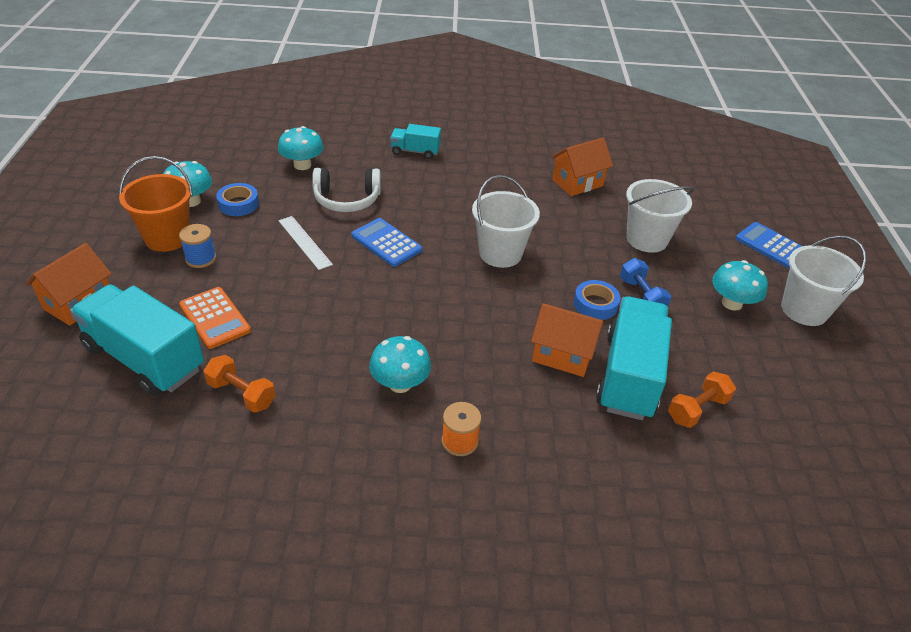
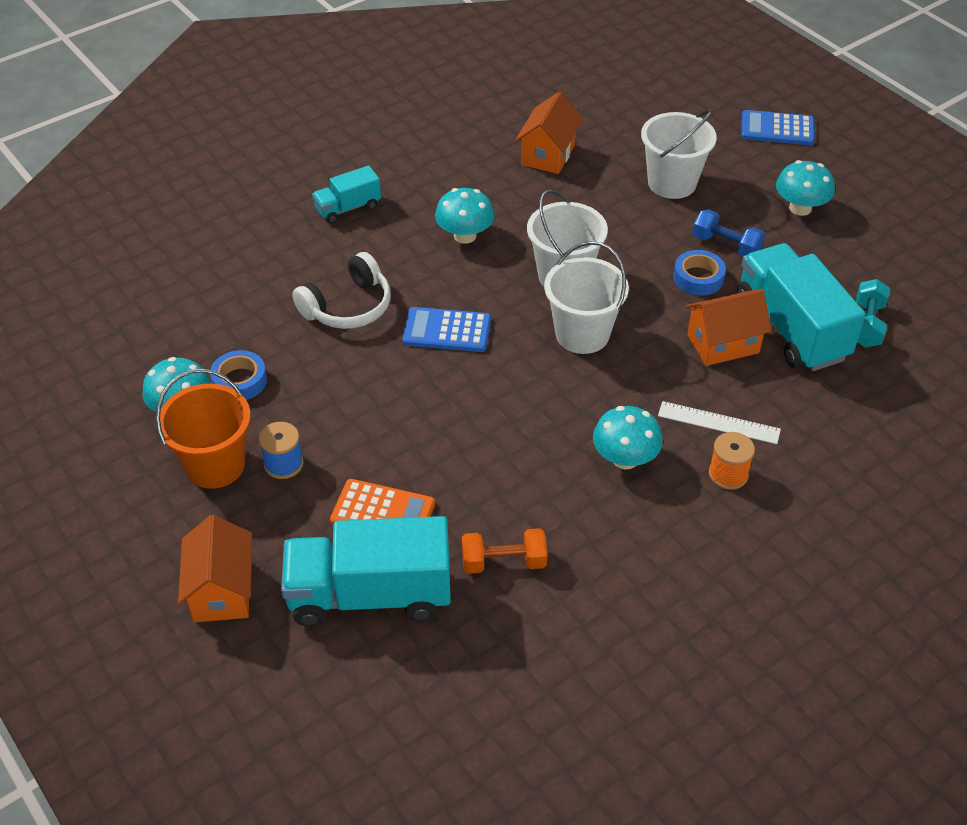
camera: 35 degrees left, 5 degrees up
(302, 165) = (247, 294): turquoise mushroom -> turquoise mushroom (465, 236)
(304, 242) = (366, 380): white ruler -> white ruler (718, 423)
(697, 409) = (867, 325): orange dumbbell -> turquoise dumbbell
(804, 310) = (858, 180): white bucket -> white bucket (582, 334)

